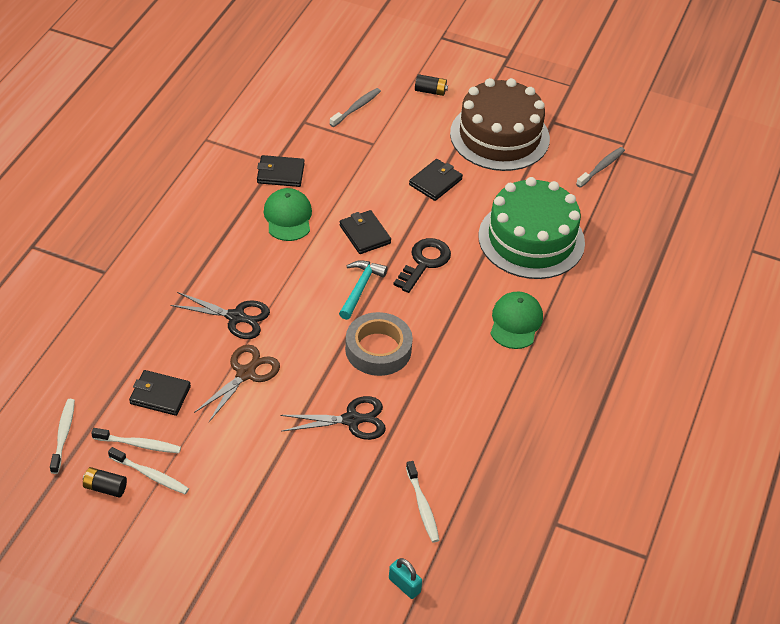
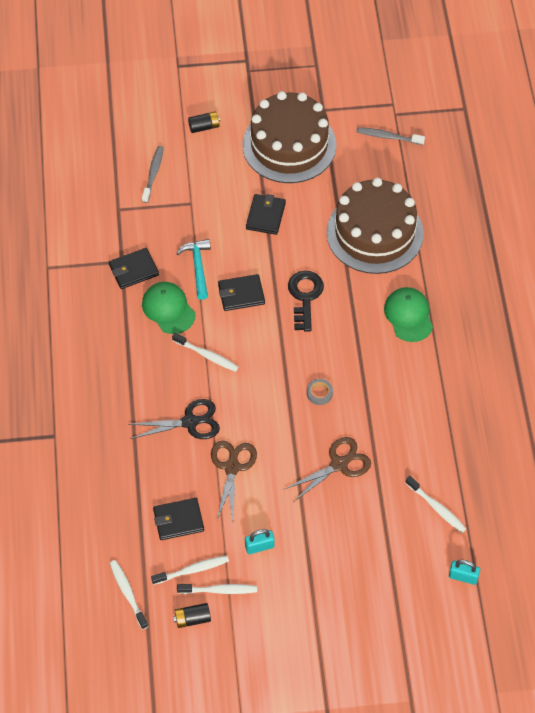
camera: 25 degrees left, 10 degrees up
(219, 455) = (259, 546): none -> turquoise padlock
(294, 269) = (206, 355): none -> white toothbrush
(351, 420) = (339, 464): black scissors -> brown scissors
(360, 288) = (270, 346): turquoise hammer -> turquoise hammer (198, 267)
(365, 234) = (241, 294): black wallet -> black wallet turned 45 degrees counterclockwise
(378, 349) = (319, 393): grey tape -> grey tape, size x0.44
(531, 239) = (374, 233): green cake -> brown cake
(601, 167) = (388, 137): grey toothbrush -> grey toothbrush turned 90 degrees counterclockwise

